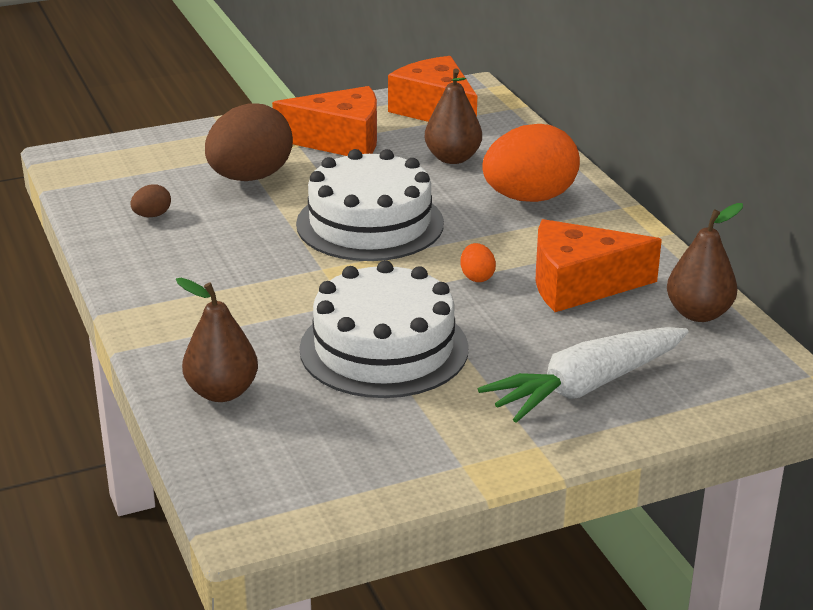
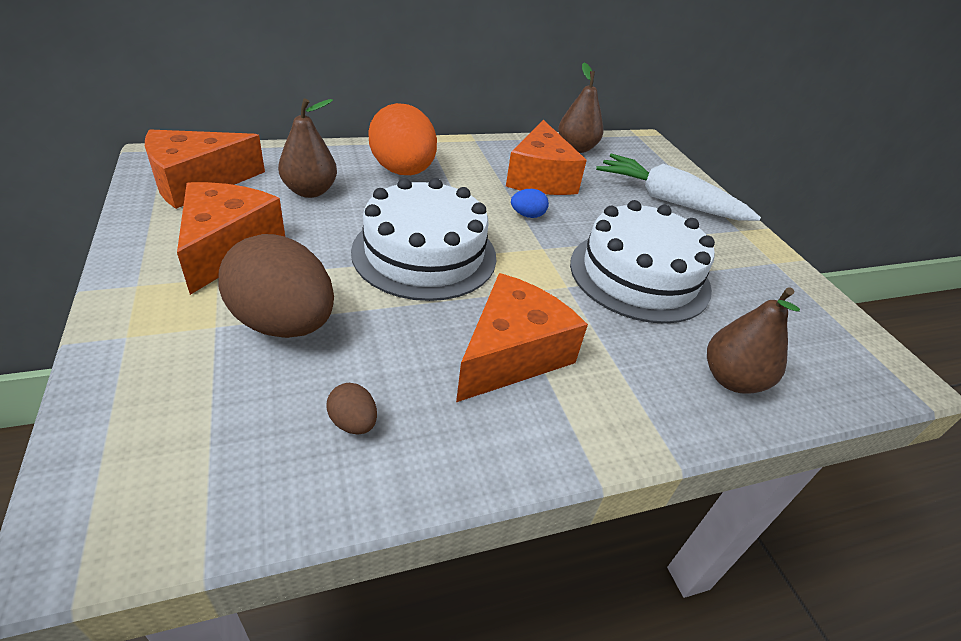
camera: 90 degrees left, 10 degrees up
(234, 273) = (512, 354): none -> orange cheese
(477, 277) = (527, 215): orange egg -> blue egg
(586, 387) = (668, 200): white carrot -> white carrot turned 150 degrees clockwise

